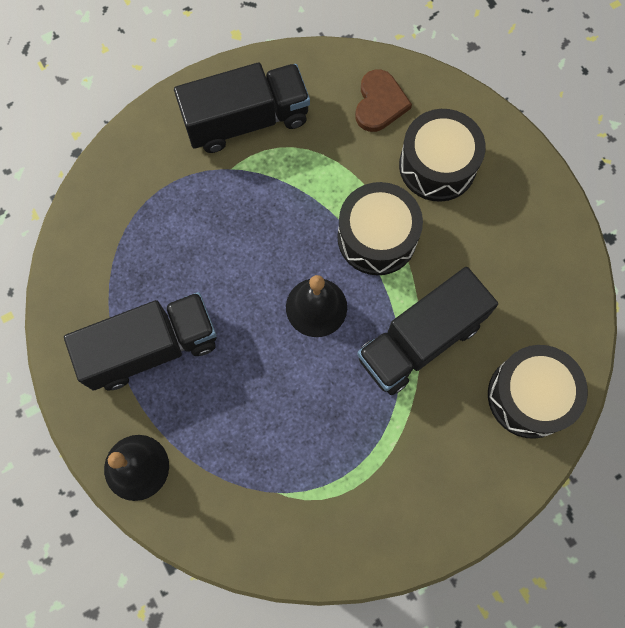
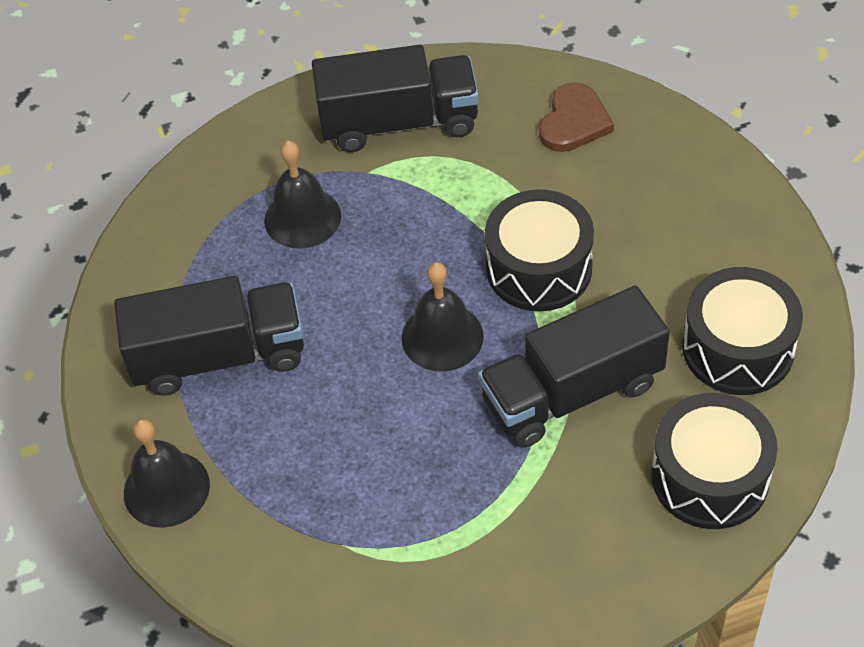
camera: 15 degrees right, 20 degrees down
(189, 216) = (302, 218): none -> black bell
(437, 165) = (635, 197): black drum -> black drum (738, 348)

